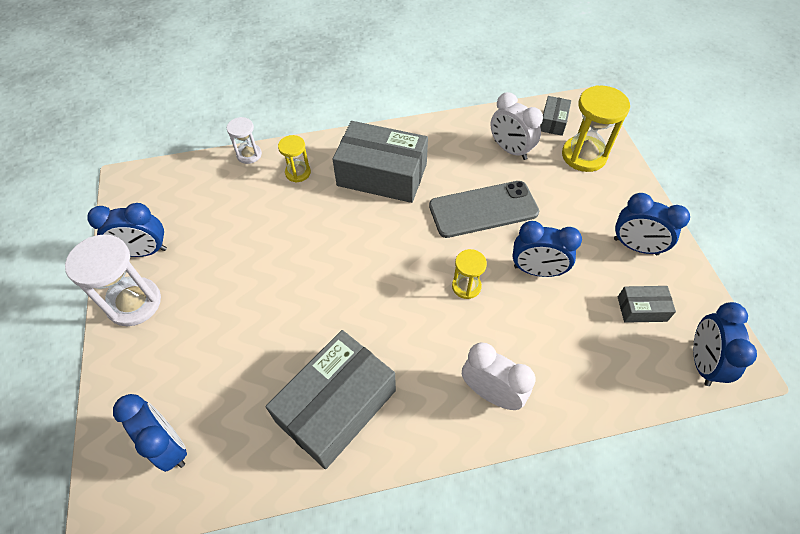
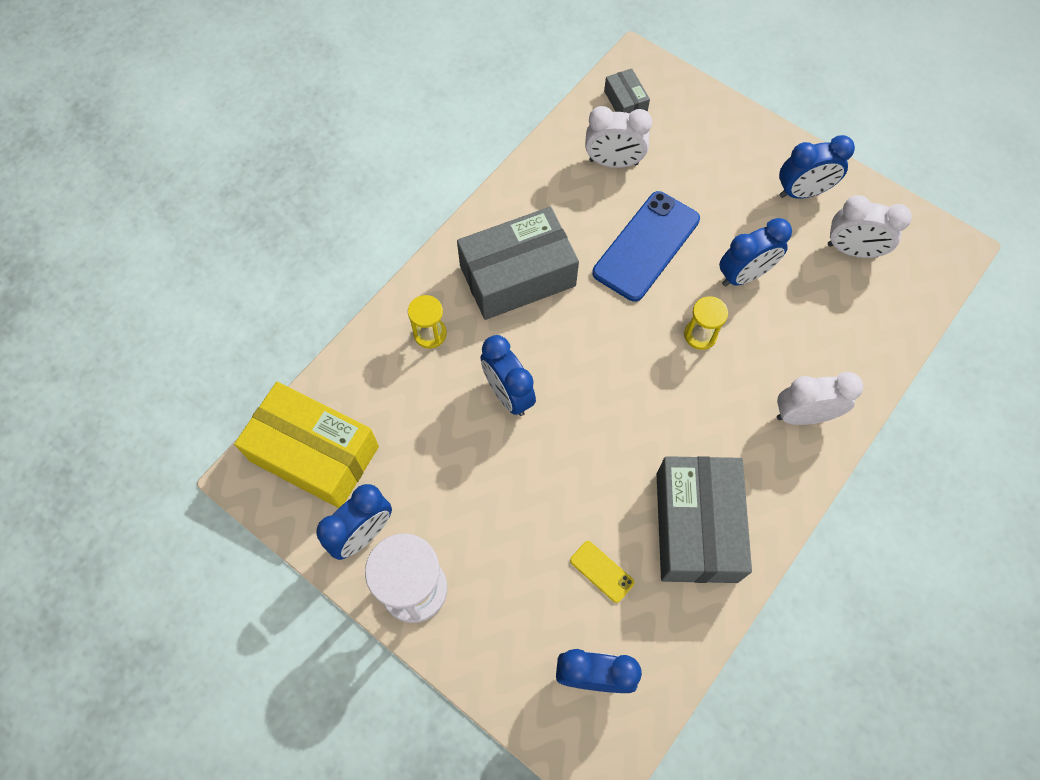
camera: 40 degrees left, 10 degrees up
(169, 192) = (314, 454): none -> yellow box
(246, 383) = (601, 571): none -> yellow phone
(249, 155) = (355, 350): white hourglass -> none
(483, 209) = (646, 246): grey phone -> blue phone
(584, 155) = (684, 123): yellow hourglass -> none
(641, 309) = (852, 250): grey box -> white clock
(702, 362) = (929, 265): blue clock -> blue clock (508, 394)

